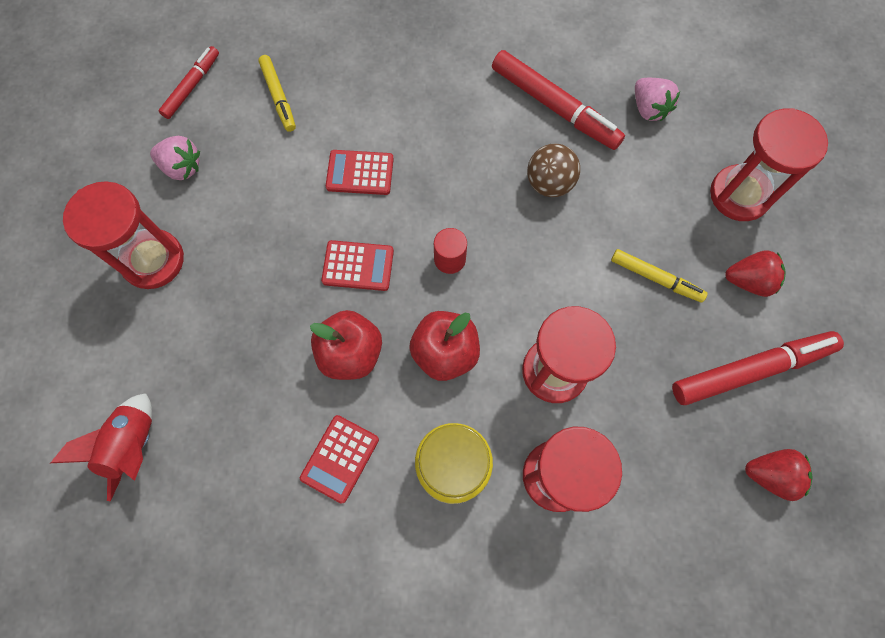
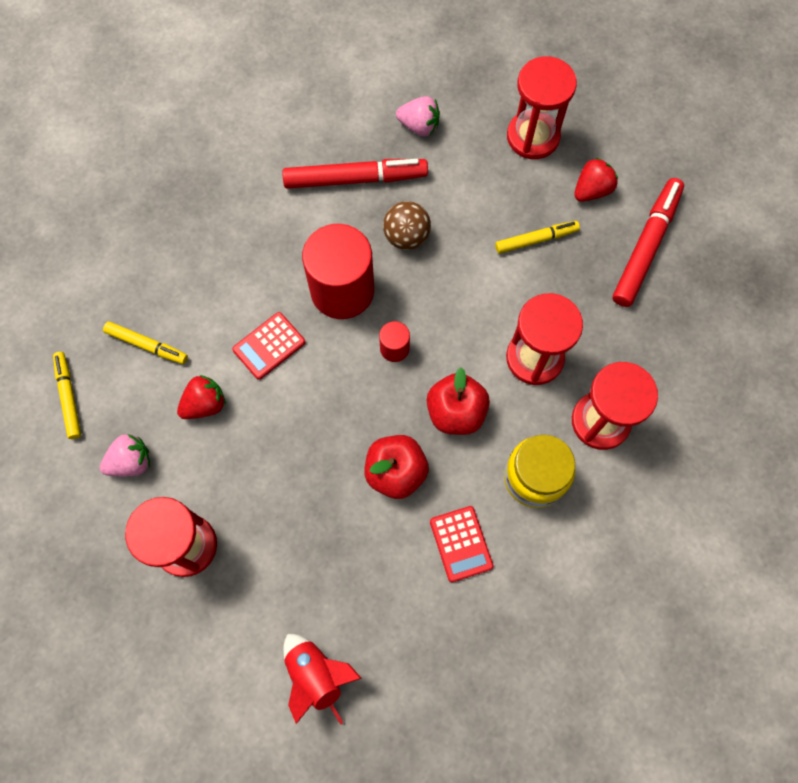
camera: 45 degrees left, 0 degrees up
(192, 86) = (69, 397): red marker -> yellow marker
(358, 266) = (338, 411): red calculator -> none
(456, 180) = (342, 290): none -> red cylinder
(770, 475) = (715, 301): red strawberry -> red strawberry (205, 404)

